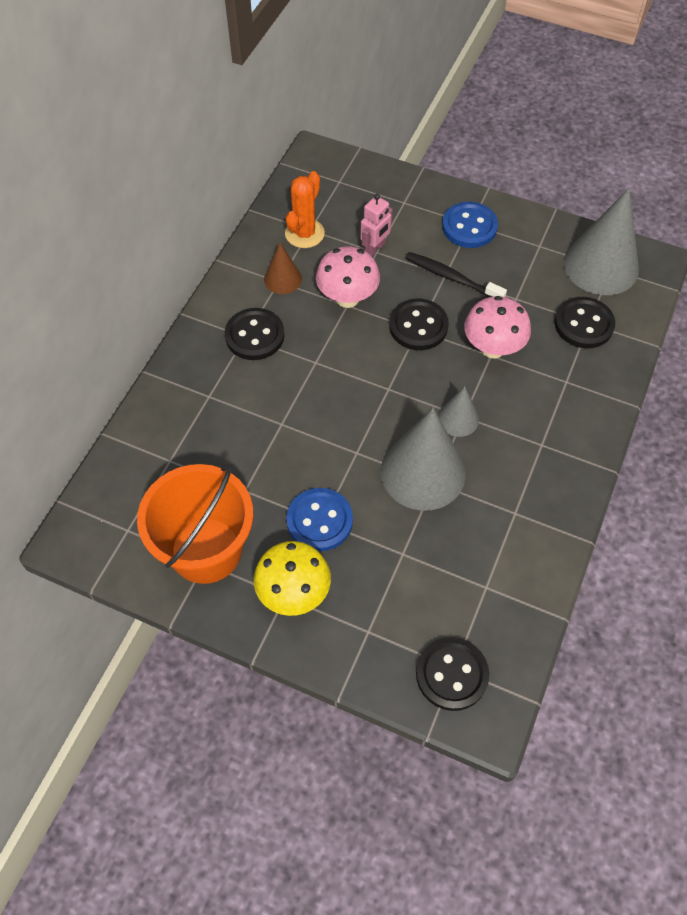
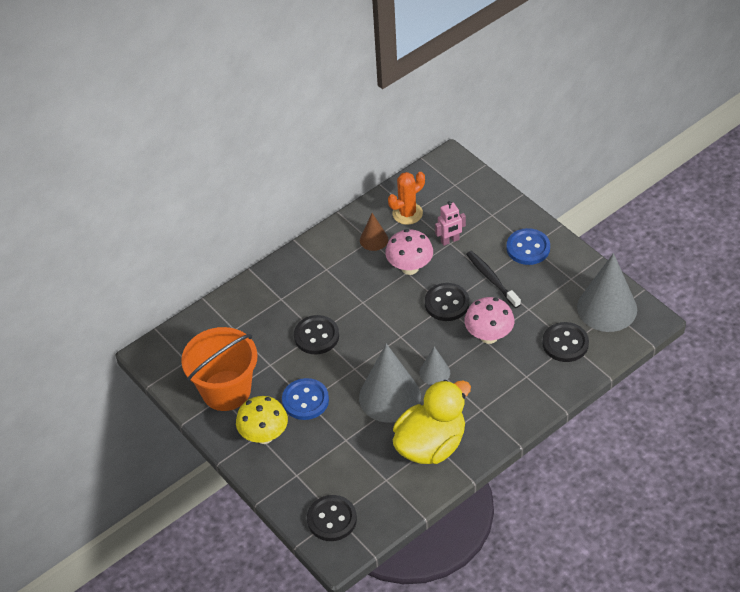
camera: 30 degrees right, 10 degrees down
(254, 335) = (332, 271): black button -> black button (316, 336)
(512, 515) = (431, 445): none -> yellow duck

